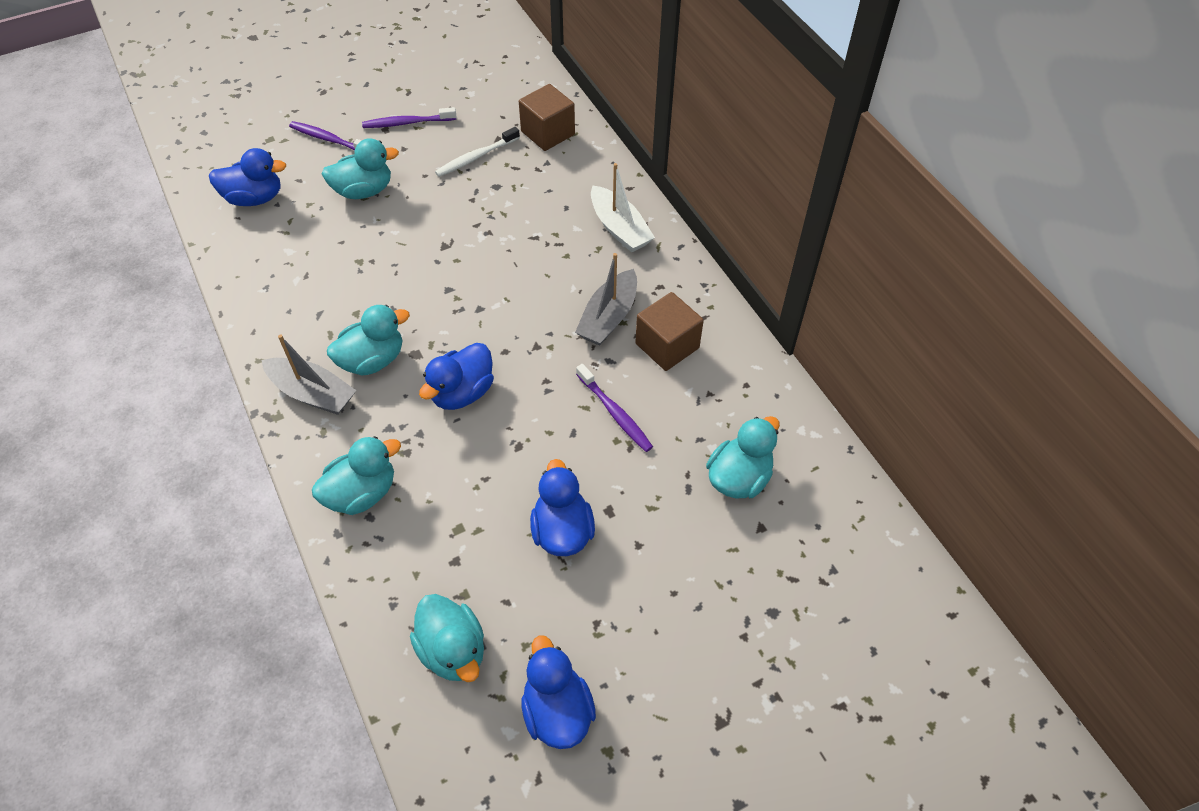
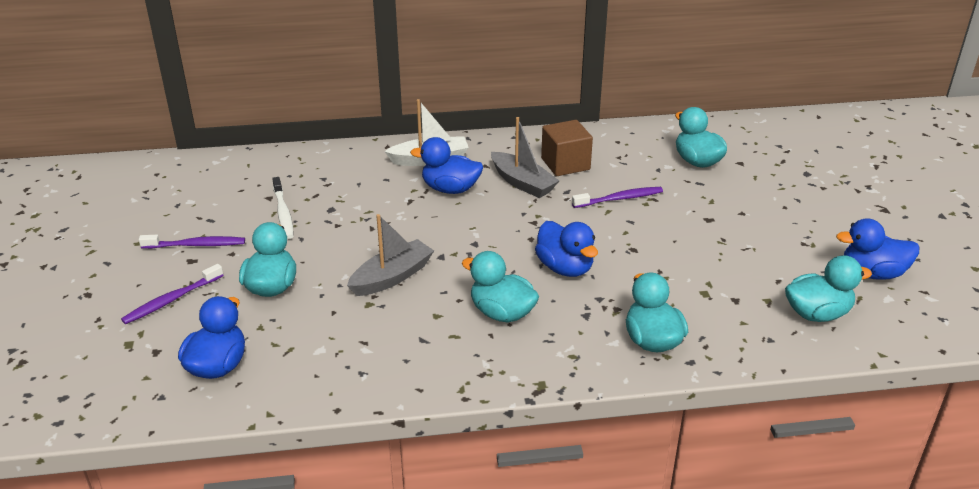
camera: 70 degrees left, 20 degrees down
(312, 393) = (524, 356): grey boat -> grey boat (392, 277)
(372, 360) = (502, 313): turquoise duck -> turquoise duck turned 45 degrees counterclockwise
(407, 123) = (196, 245): purple toothbrush -> purple toothbrush turned 105 degrees counterclockwise
(548, 133) = (286, 171): brown cube -> none
(562, 530) = (720, 243): blue duck -> blue duck (450, 189)

